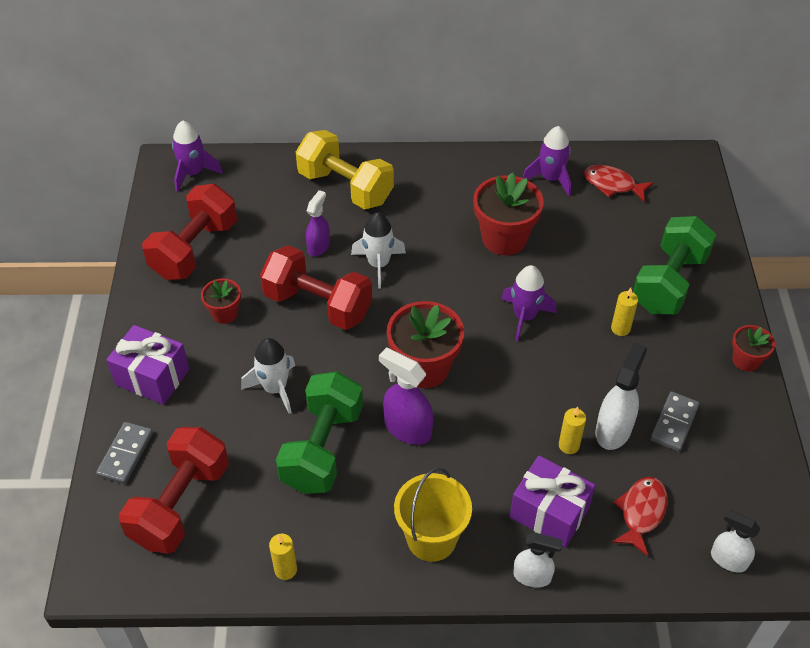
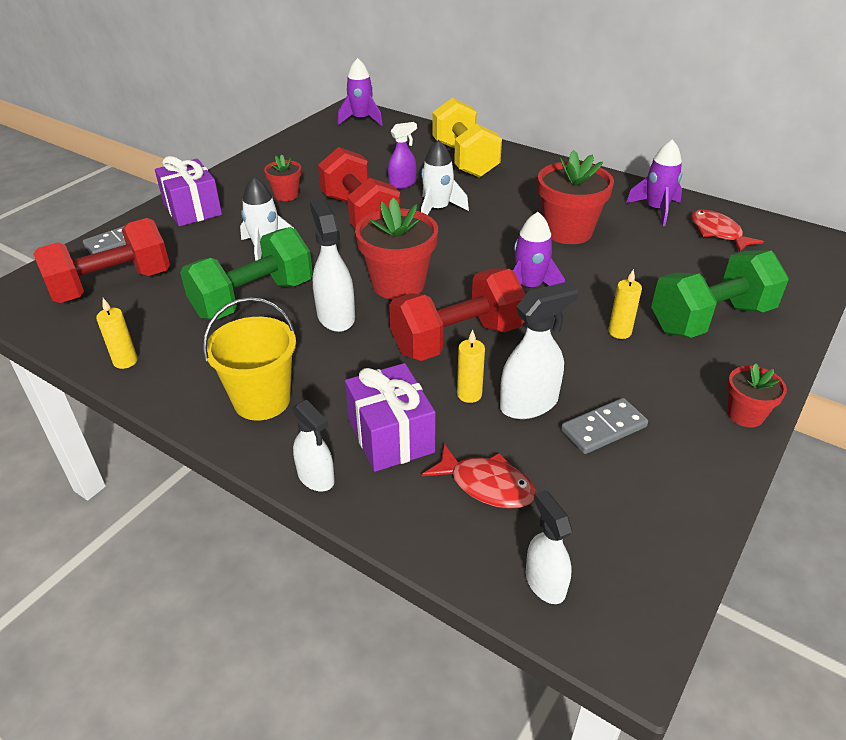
camera: 35 degrees right, 10 degrees down
(195, 249) = (311, 156): red dumbbell -> red dumbbell (457, 340)
(407, 428) = (336, 316): purple spray bottle -> white spray bottle
(641, 513) = (486, 485): red fish -> red fish turned 60 degrees clockwise

